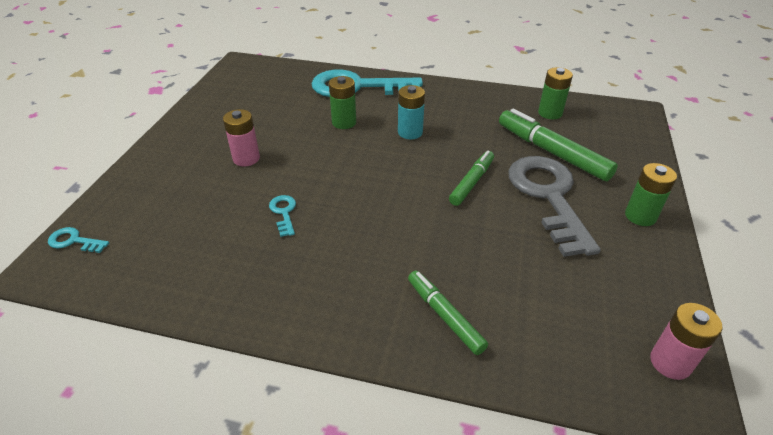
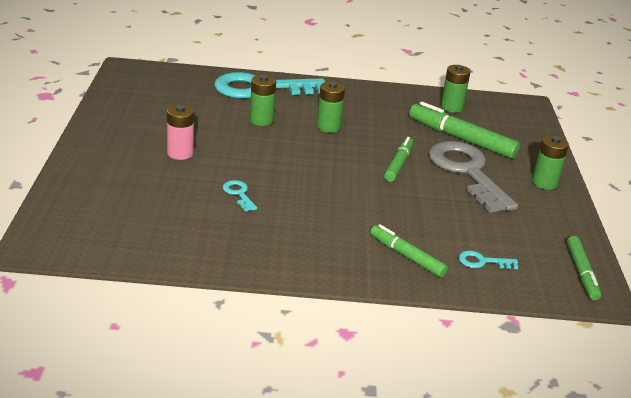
camera: 15 degrees left, 10 degrees down
(74, 241) = (51, 224): turquoise key -> turquoise key (482, 262)
(410, 132) = (328, 127): turquoise battery -> green battery
(670, 362) = (581, 272): pink battery -> green marker

